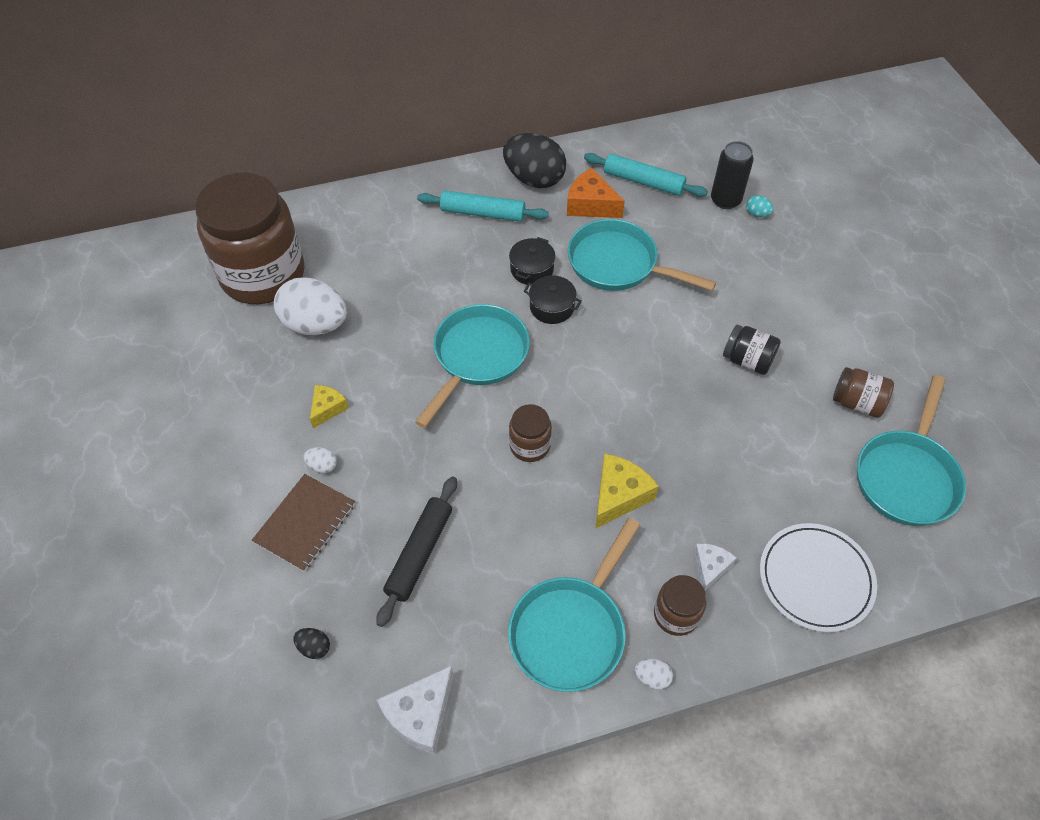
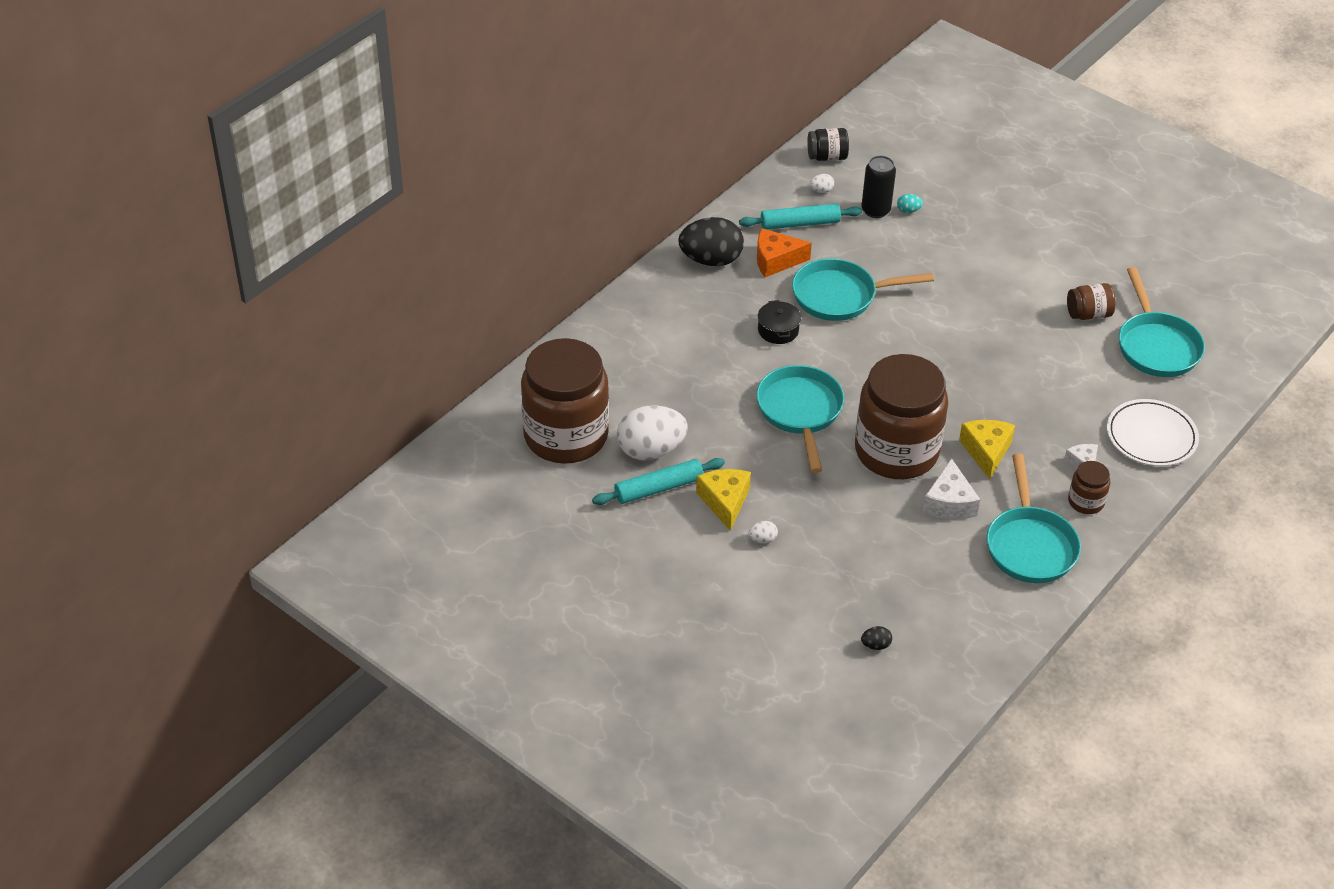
camera: 35 degrees left, 10 degrees down
(305, 523) = (789, 580): brown notebook -> none
(327, 408) = (725, 502): yellow cheese -> yellow cheese, size x1.60
(419, 553) = (888, 555): black rolling pin -> none
(420, 715) = (982, 642): white cheese -> white cheese (949, 503)
(482, 213) = (696, 306): turquoise rolling pin -> turquoise rolling pin (659, 488)
(530, 445) = (896, 451): brown jar -> brown jar, size x2.36
(552, 307) = (820, 350): black pot -> none
(652, 677) = (1103, 544): white egg -> white egg (821, 190)
(747, 360) = (993, 321): black jar -> black jar (827, 157)

